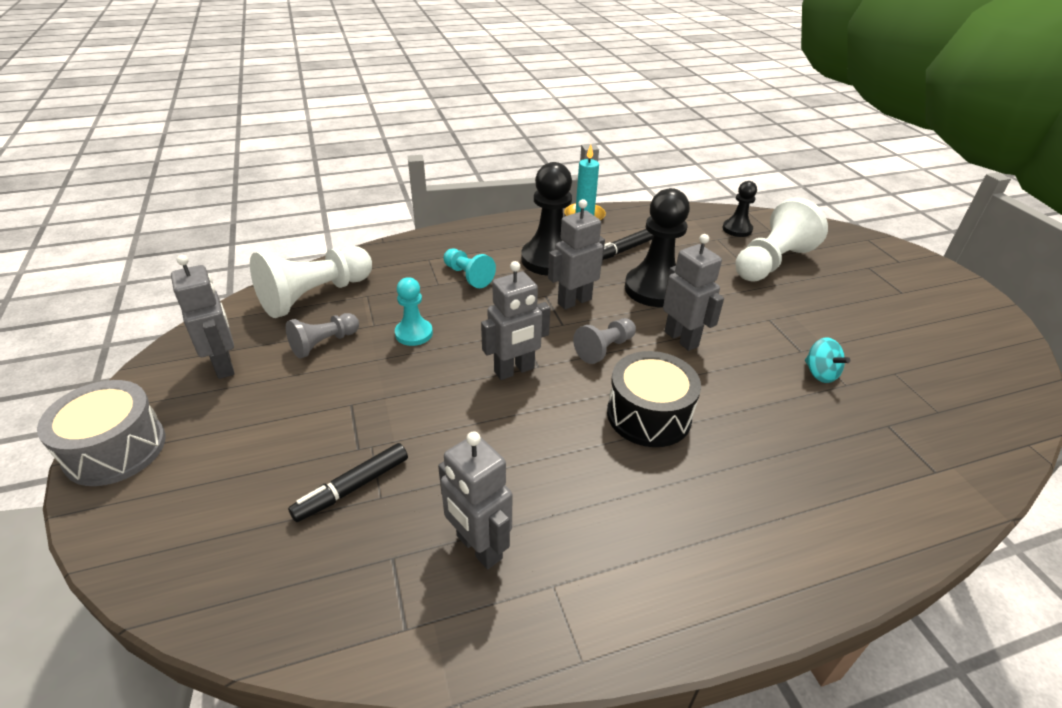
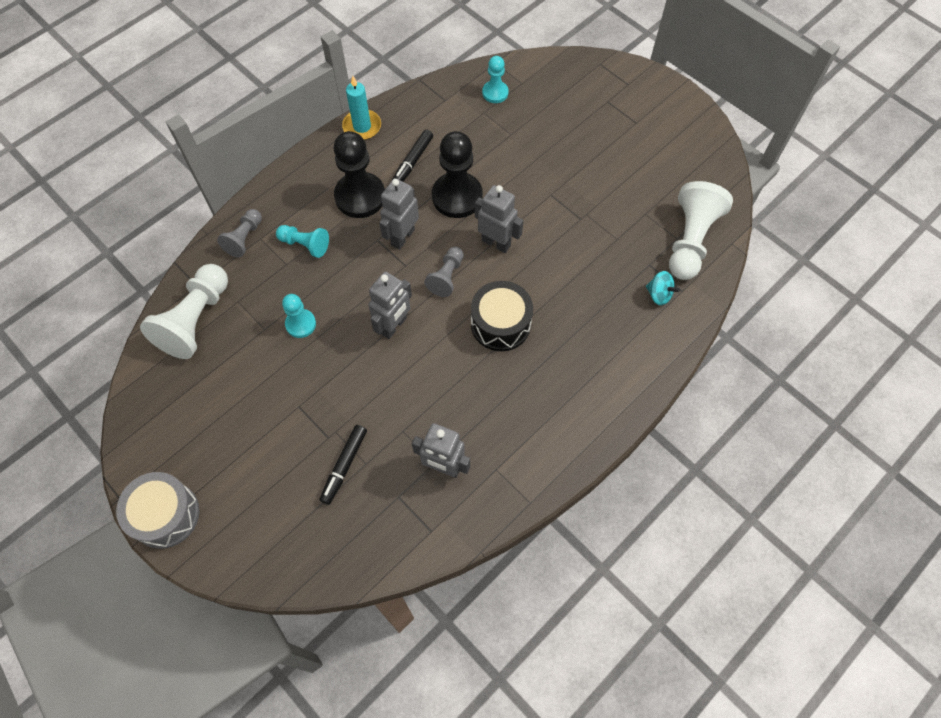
camera: 25 degrees left, 25 degrees up
(224, 365) = (180, 417): grey robot -> none
(324, 343) = (239, 364): grey pawn -> grey pawn (244, 238)
(737, 229) = (495, 93): black pawn -> turquoise pawn
(771, 262) = (534, 126): white pawn -> white pawn (690, 240)
(820, 373) = (598, 236): turquoise spinning top -> turquoise spinning top (659, 294)

